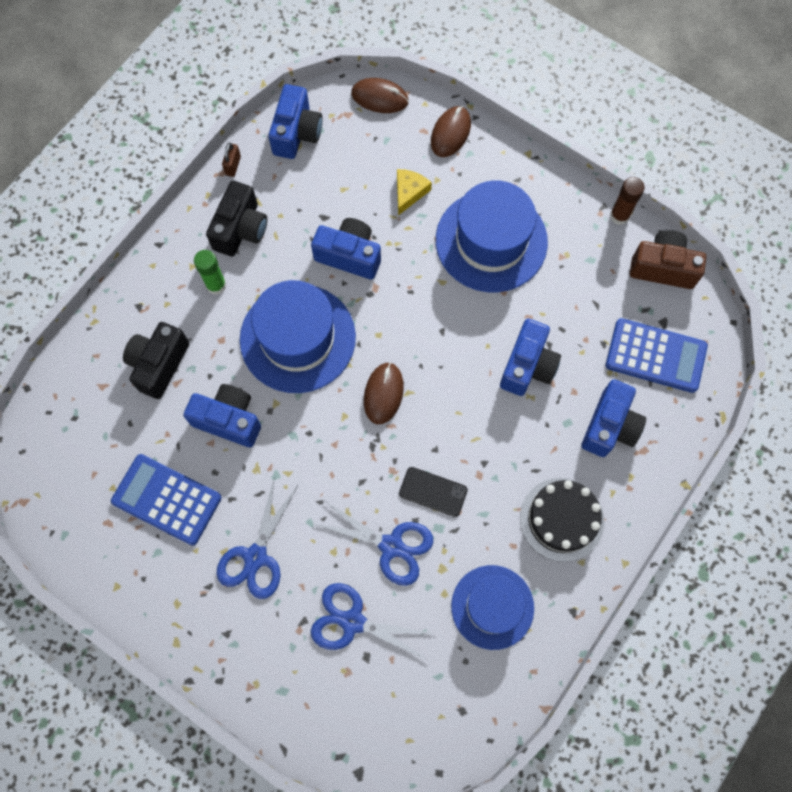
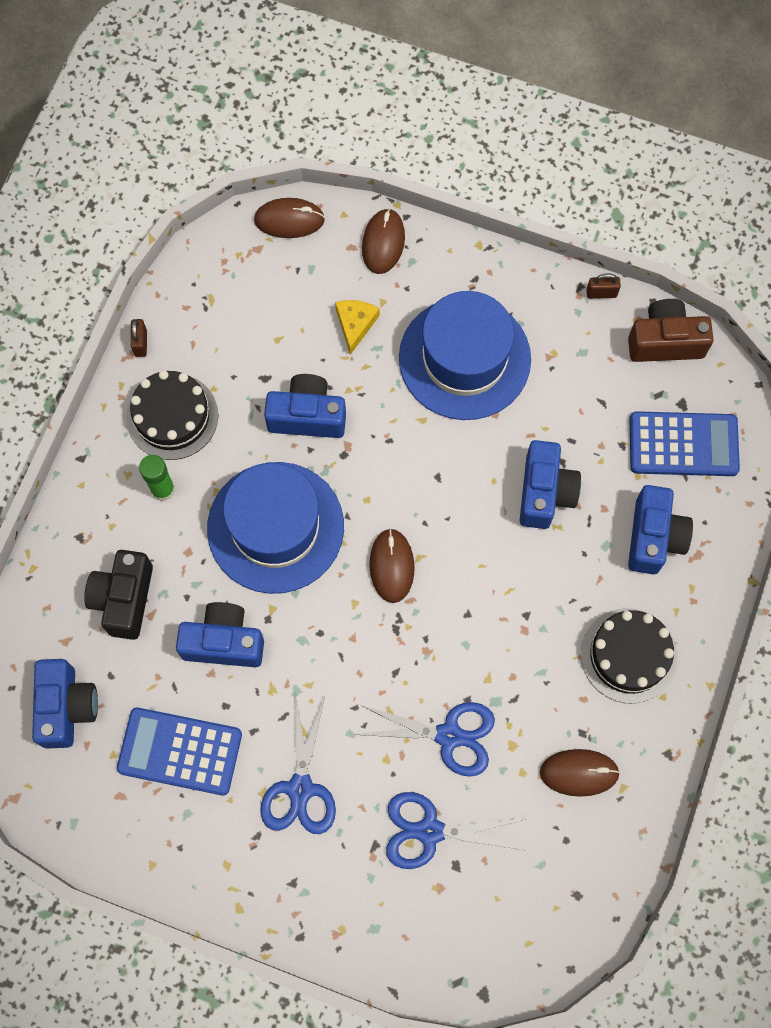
camera: 15 degrees left, 0 degrees up
(241, 229) = (172, 416): black camera -> black cake
(297, 133) = (204, 286): blue camera -> blue camera (67, 707)
(433, 491) = (478, 662): black phone -> none
(492, 607) = (579, 773): blue hat -> brown mouse
(619, 216) = (601, 293): brown glue stick -> brown padlock

